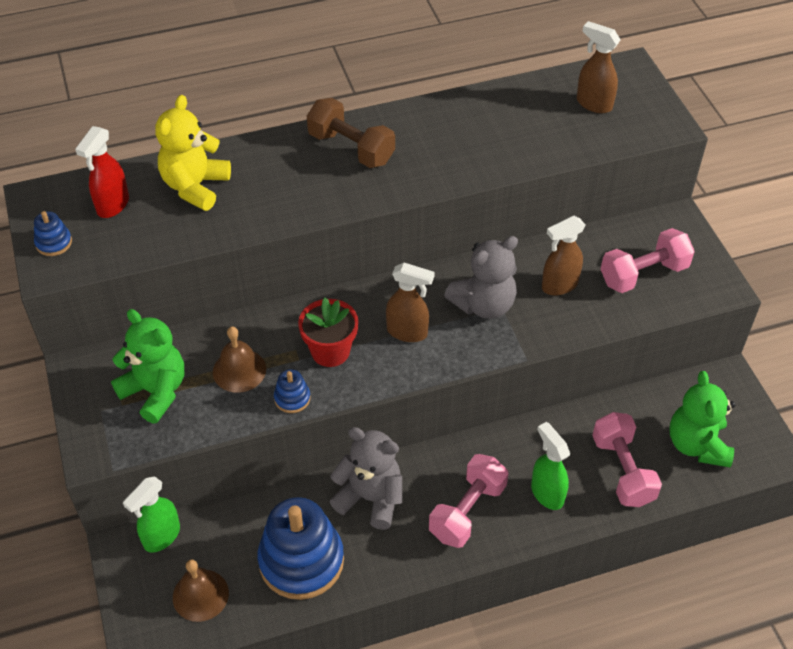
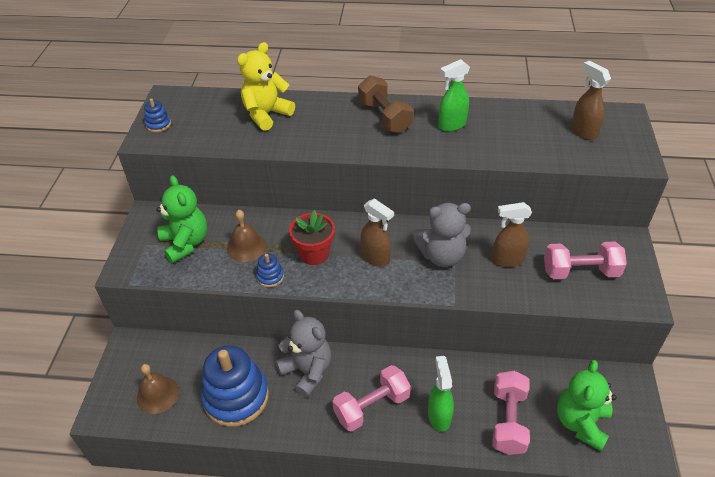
camera: 25 degrees right, 5 degrees down
(112, 205) = (208, 112): red spray bottle -> none
(161, 537) = (157, 346): green spray bottle -> green spray bottle (451, 125)

